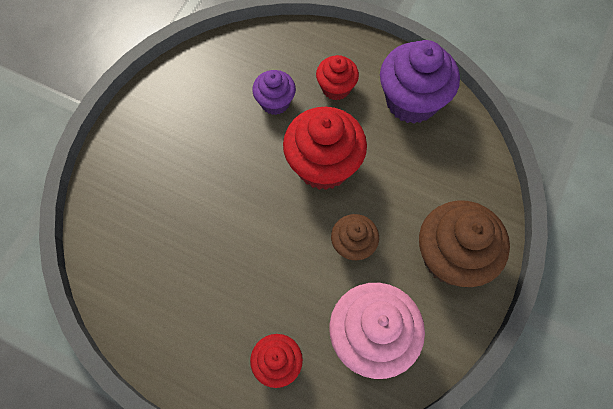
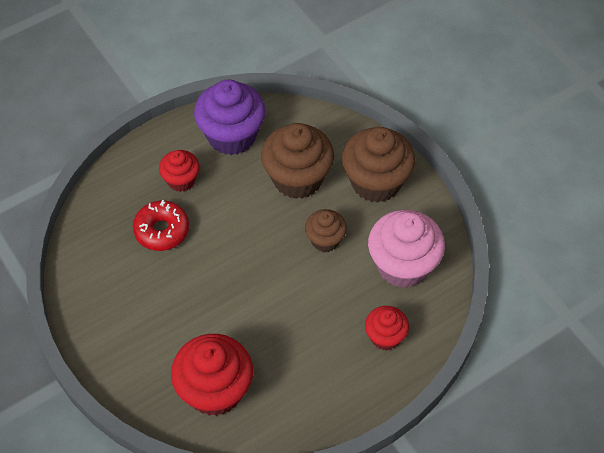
camera: 60 degrees left, 10 degrees down
(275, 102) = (162, 230): purple cupcake -> red donut
(323, 165) = (245, 225): red cupcake -> red cupcake (215, 390)
(404, 182) = (297, 178): none -> brown cupcake

